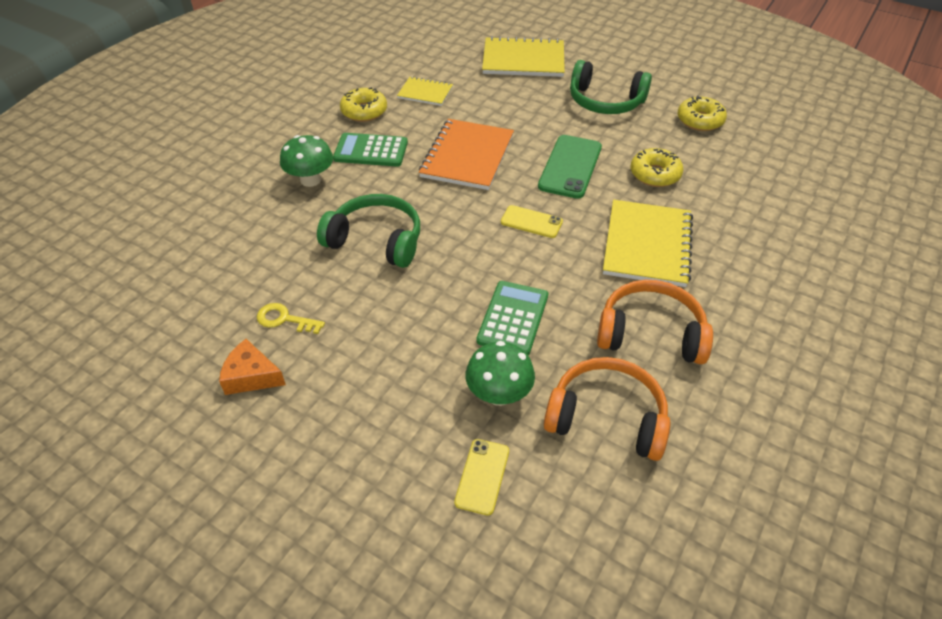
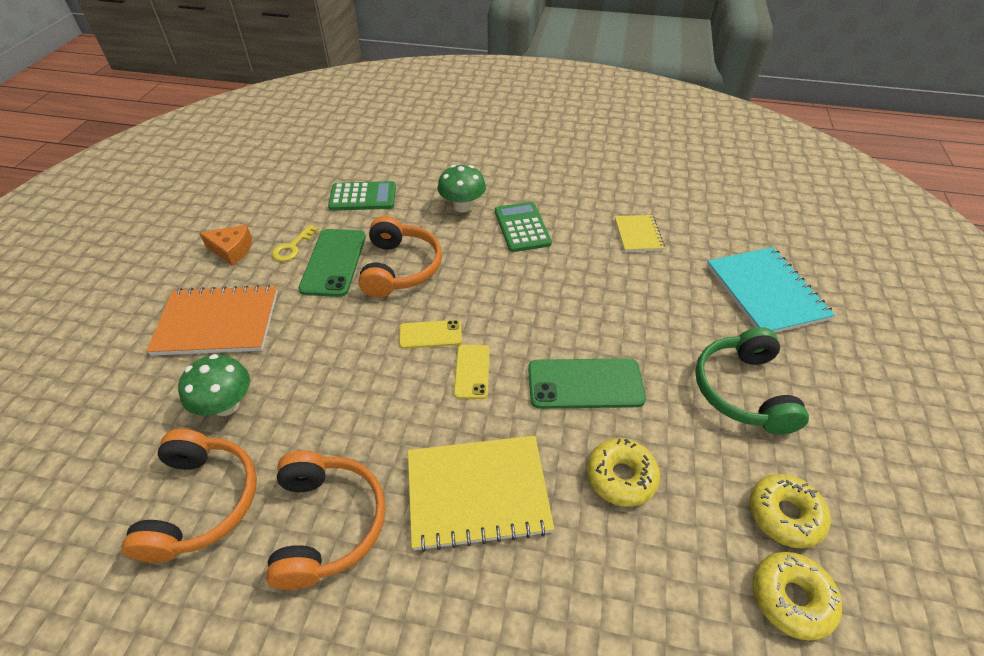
camera: 70 degrees right, 0 degrees up
(251, 376) = (232, 250): orange cheese -> orange cheese turned 105 degrees clockwise
(285, 319) = (292, 247): yellow key -> yellow key turned 150 degrees counterclockwise
(335, 288) = (334, 262): none -> green phone
(364, 111) = (578, 205): yellow donut -> yellow donut (791, 598)
(376, 241) = (400, 268): green headphones -> orange headphones
(467, 156) = (553, 293): orange notebook -> orange notebook (217, 322)
(482, 476) = (133, 417): yellow phone -> yellow phone (430, 334)
(513, 318) = (325, 391): green calculator -> green calculator (363, 197)
(523, 60) = (765, 292): yellow notebook -> turquoise notebook

